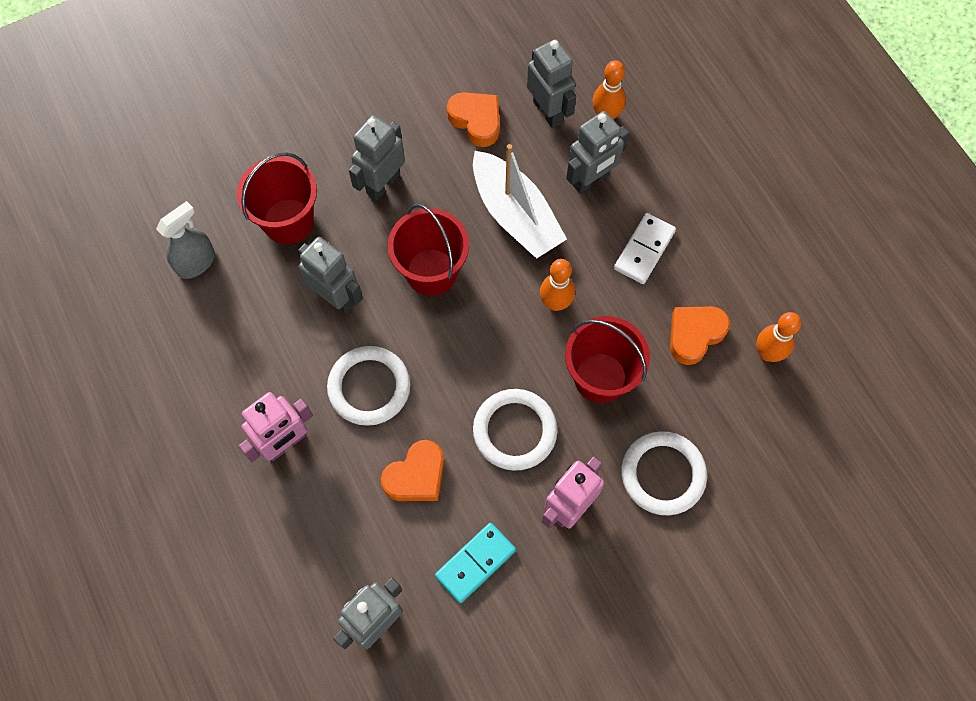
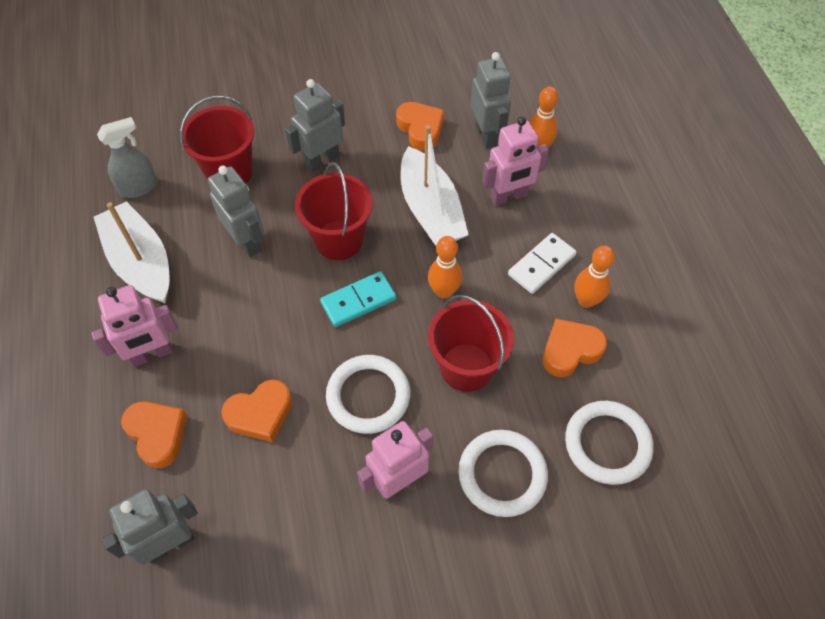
camera: 15 degrees right, 10 degrees down
(233, 348) = (141, 262): none -> white boat
(323, 522) = (157, 434): none -> orange heart
(369, 387) = (247, 324): white ring -> white ring (607, 444)
(475, 563) = (287, 512): turquoise domino -> turquoise domino (358, 301)
(591, 180) = (508, 196): grey robot -> pink robot
(767, 353) = (639, 384): orange bowling pin -> orange bowling pin (586, 300)

